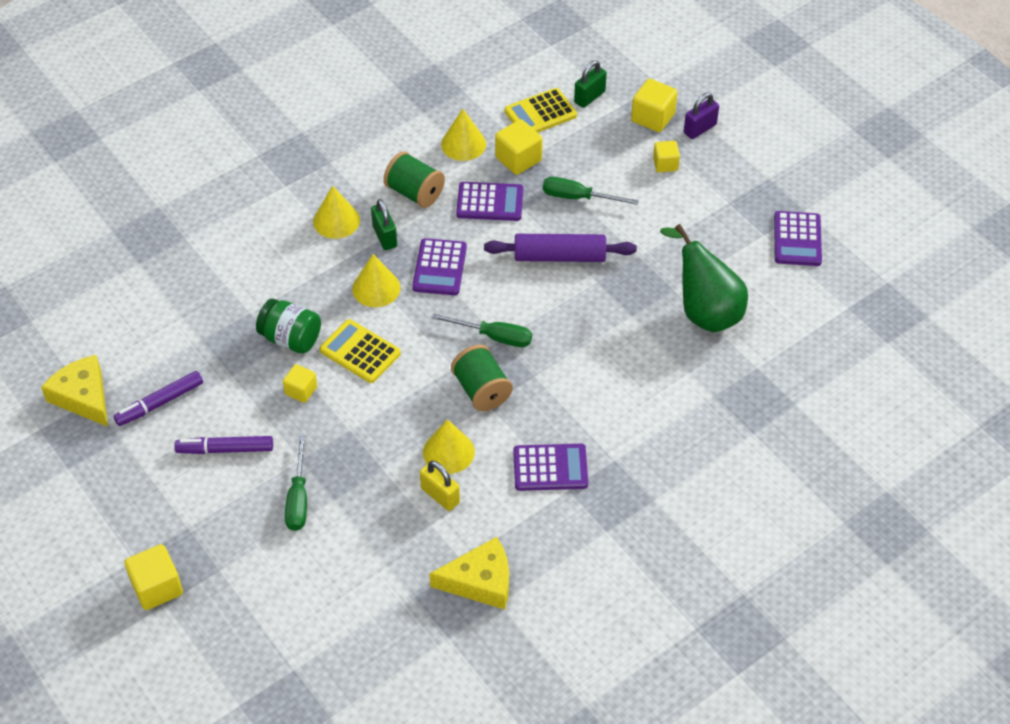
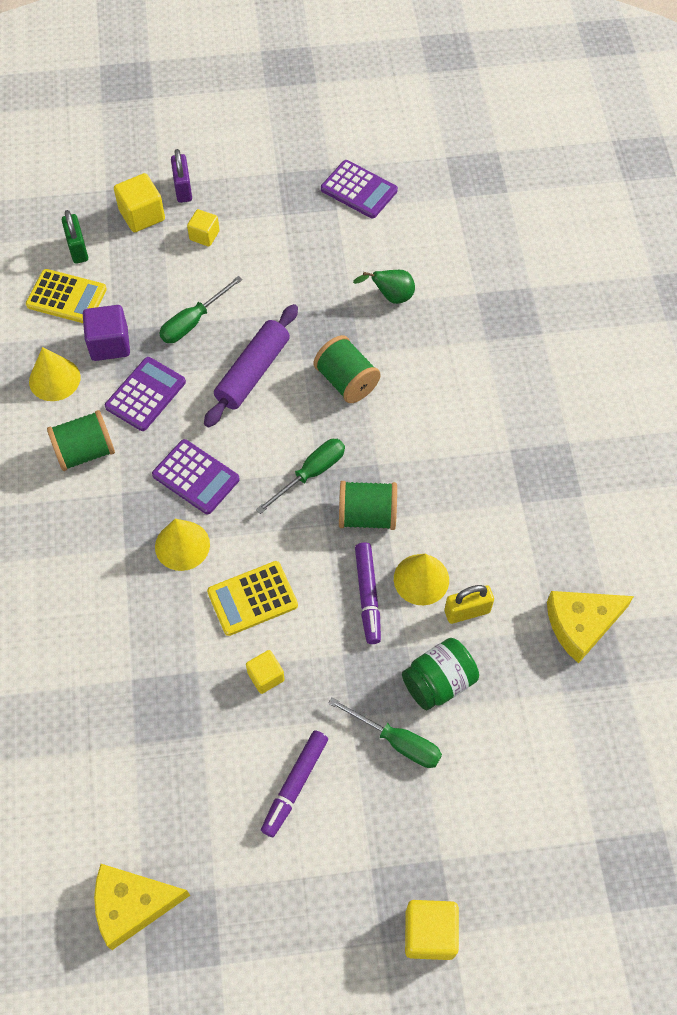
camera: 60 degrees left, 10 degrees up
(160, 403) = (193, 825): purple marker -> purple marker (368, 596)
(291, 339) = (193, 655): green jar -> green jar (438, 682)
(336, 220) = (68, 539): yellow cone -> none
(385, 236) = (122, 505): green padlock -> none
(480, 581) = (581, 625): yellow cheese -> yellow cheese turned 135 degrees counterclockwise
(518, 159) = (109, 344): yellow cube -> purple cube
(540, 113) = (66, 297): yellow calculator -> yellow calculator turned 75 degrees counterclockwise
(550, 468) = (489, 504): purple calculator -> none
(597, 319) = (346, 381): none -> green spool
(704, 311) = (391, 297): green pear -> green pear, size x0.51

